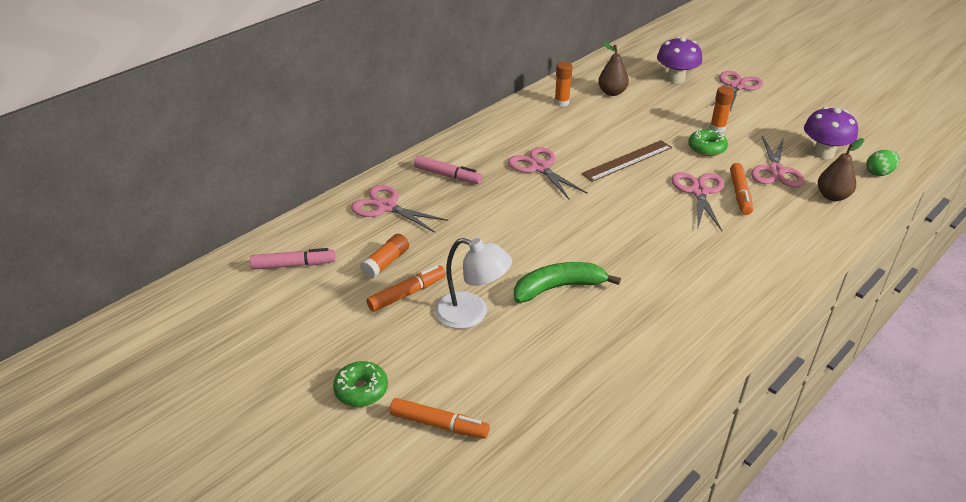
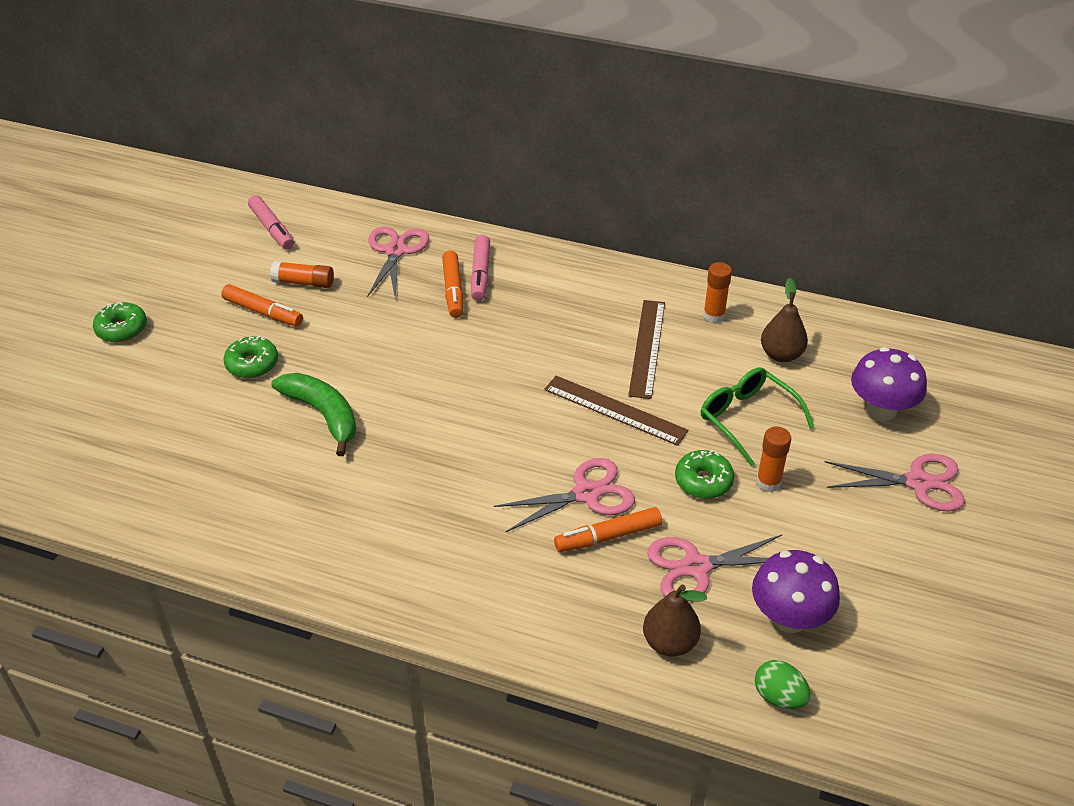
camera: 65 degrees right, 5 degrees up
(439, 424) = (95, 390): orange marker -> orange marker (453, 290)
(471, 314) = (252, 364): white lamp -> green donut
(539, 167) = (545, 338): pink scissors -> none
(576, 133) = (647, 348): none -> brown ruler
(661, 119) = (747, 419): none -> green glasses

